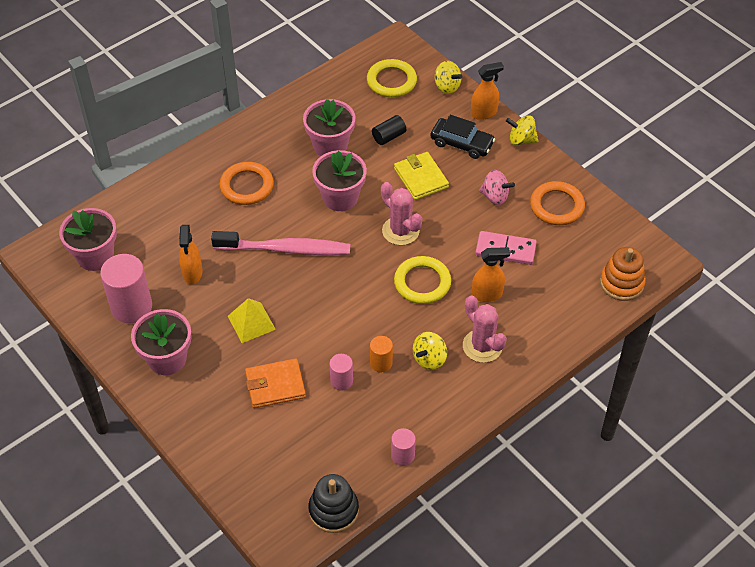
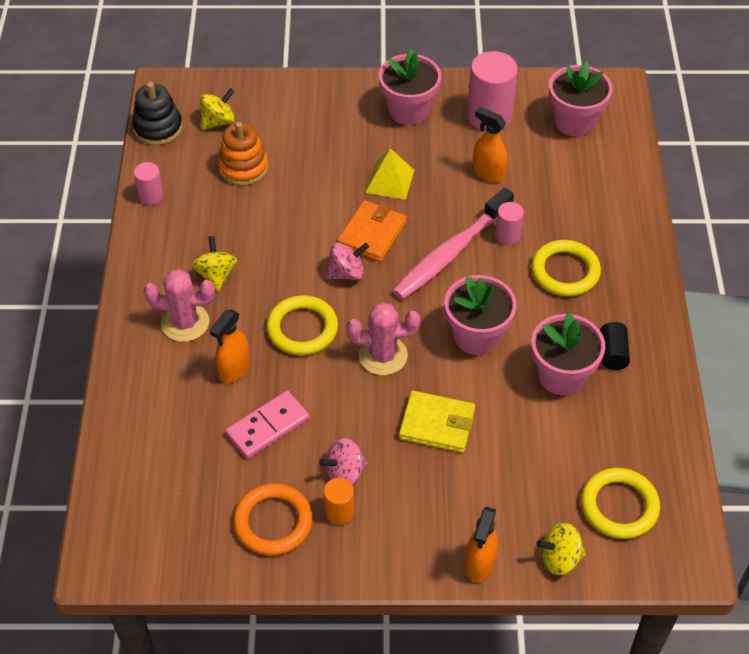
camera: 130 degrees right, 0 degrees up
(247, 186) = (565, 271): orange ring -> yellow ring
(275, 385) = (307, 159): orange wallet -> orange wallet (372, 233)
(341, 381) = (263, 203): pink cylinder -> pink cylinder (507, 236)
(356, 291) = (347, 273): none -> pink spinning top
(381, 363) = (251, 239): orange cylinder -> orange cylinder (339, 512)
(389, 136) = (527, 438): black cylinder -> black cylinder (612, 353)
(461, 143) = (452, 502): black car -> none
(521, 140) = (400, 568): yellow spinning top -> yellow spinning top (218, 121)
(621, 283) = (120, 496): orange stacking toy -> orange stacking toy (243, 167)

